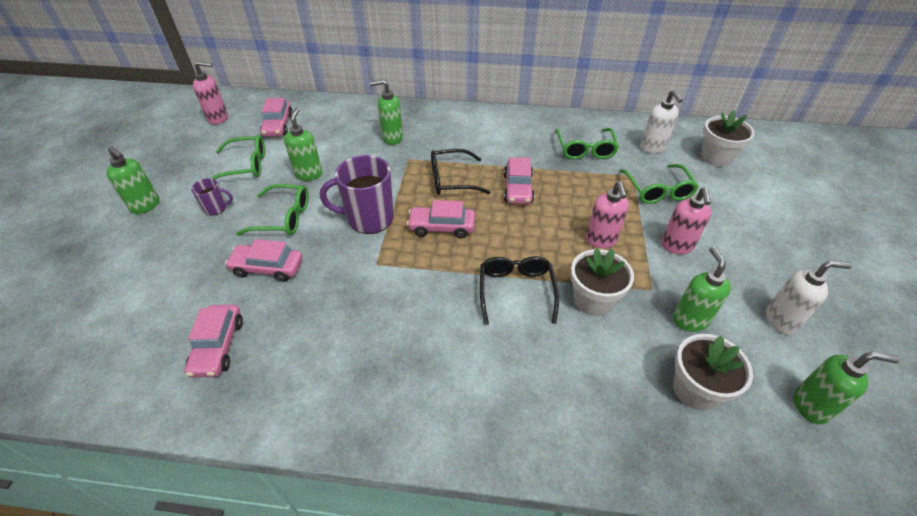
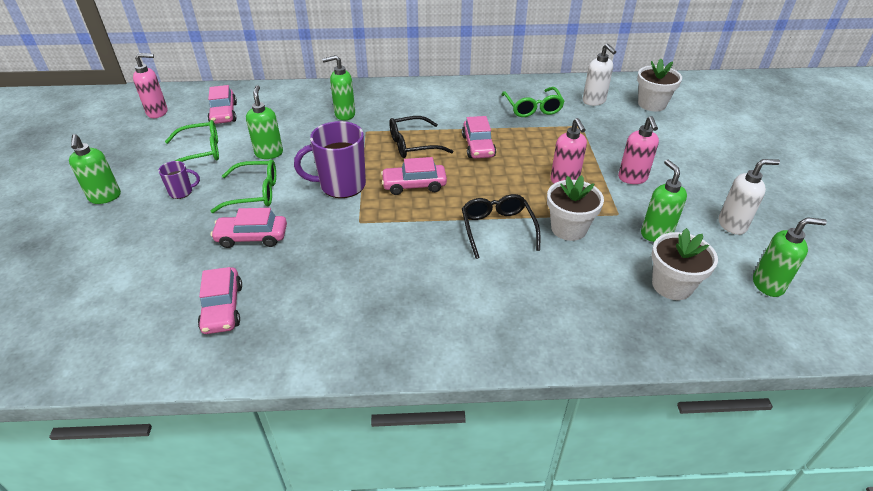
camera: 10 degrees left, 5 degrees down
(146, 206) = (105, 197): green soap dispenser -> green soap dispenser turned 45 degrees clockwise
(658, 191) = (606, 136): green glasses -> none

